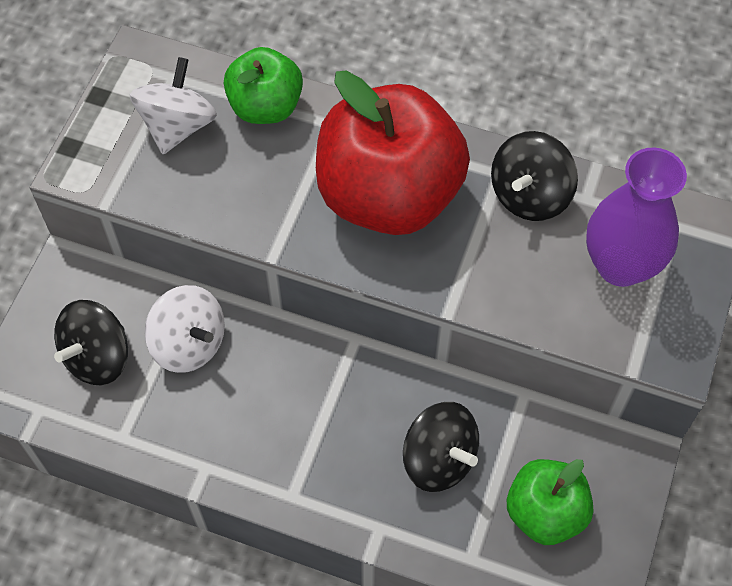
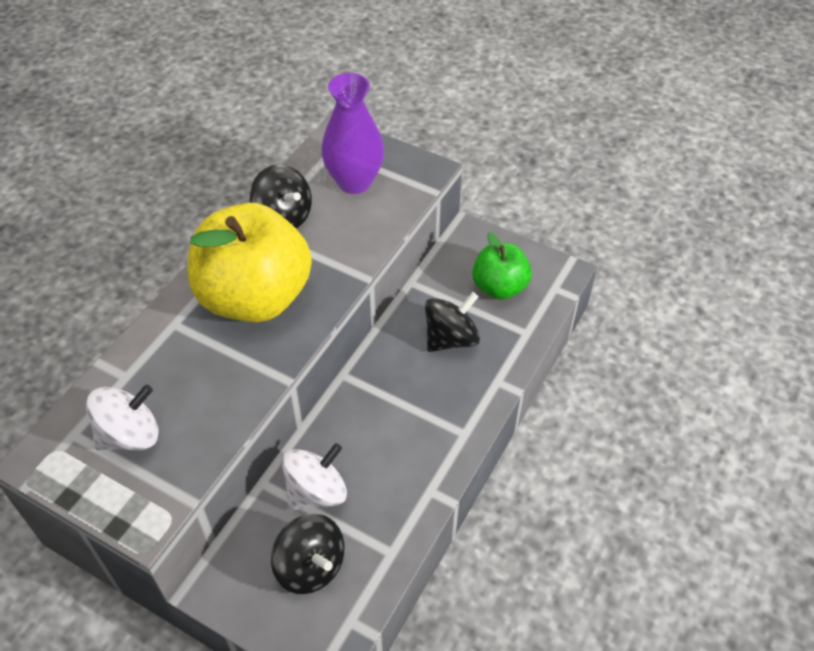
camera: 80 degrees left, 10 degrees down
(178, 126) = (130, 435): white spinning top -> white spinning top turned 120 degrees clockwise
(265, 107) = (137, 367): green apple -> none
(389, 195) = (255, 297): red apple -> yellow apple

